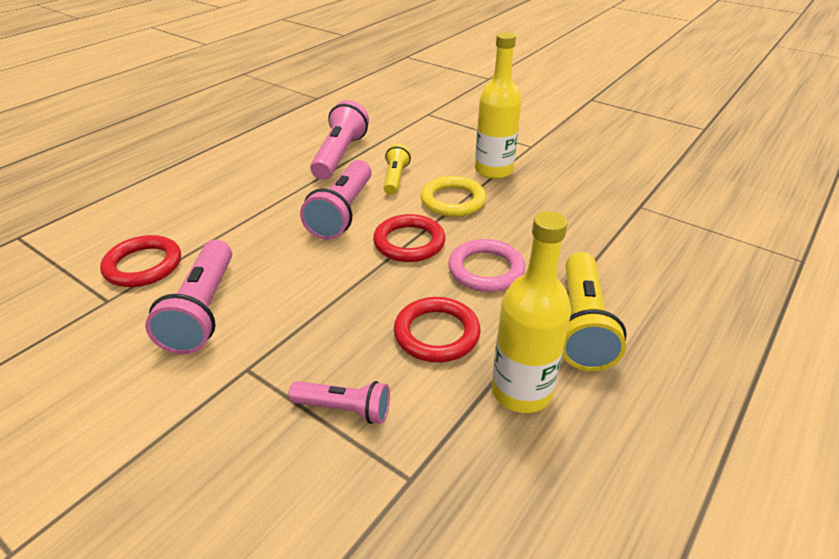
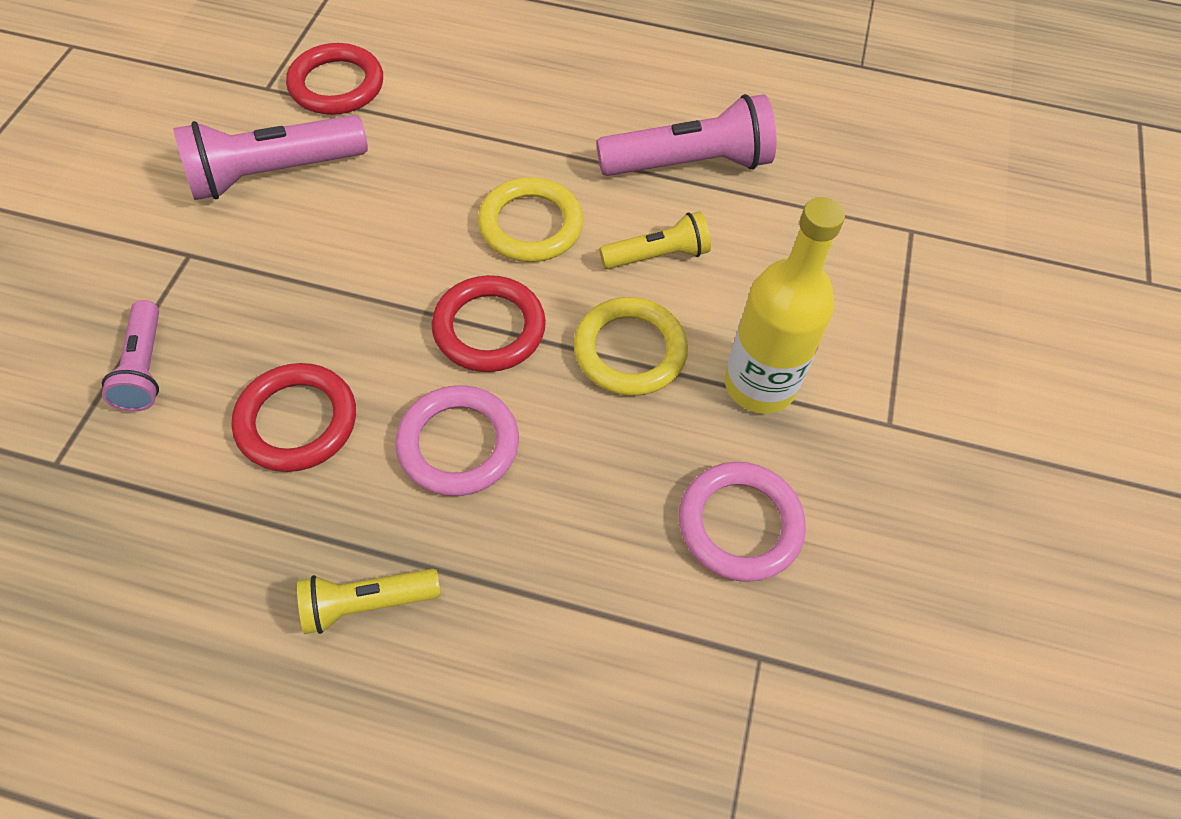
camera: 65 degrees right, 20 degrees up
(342, 212) = (530, 225): pink flashlight -> yellow ring
(521, 391) = (210, 548): yellow bottle -> none
(570, 194) = (740, 524): none -> pink ring
(582, 325) = (367, 603): yellow flashlight -> yellow flashlight, size x0.59

